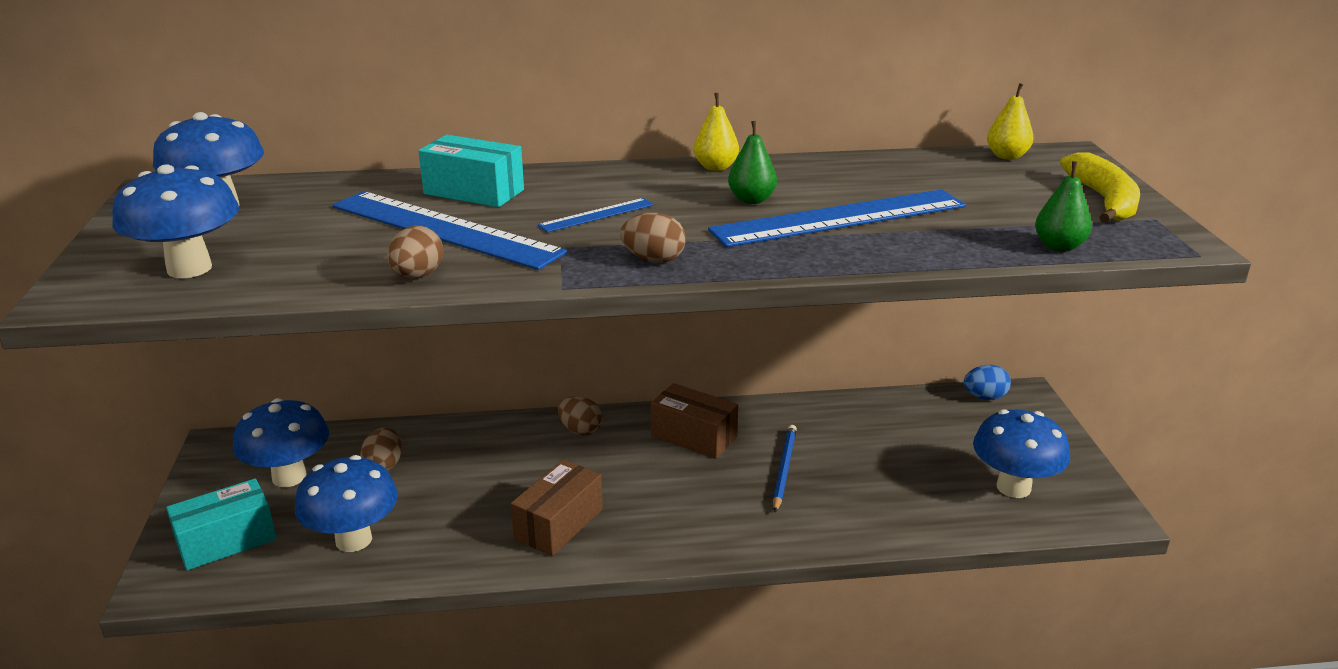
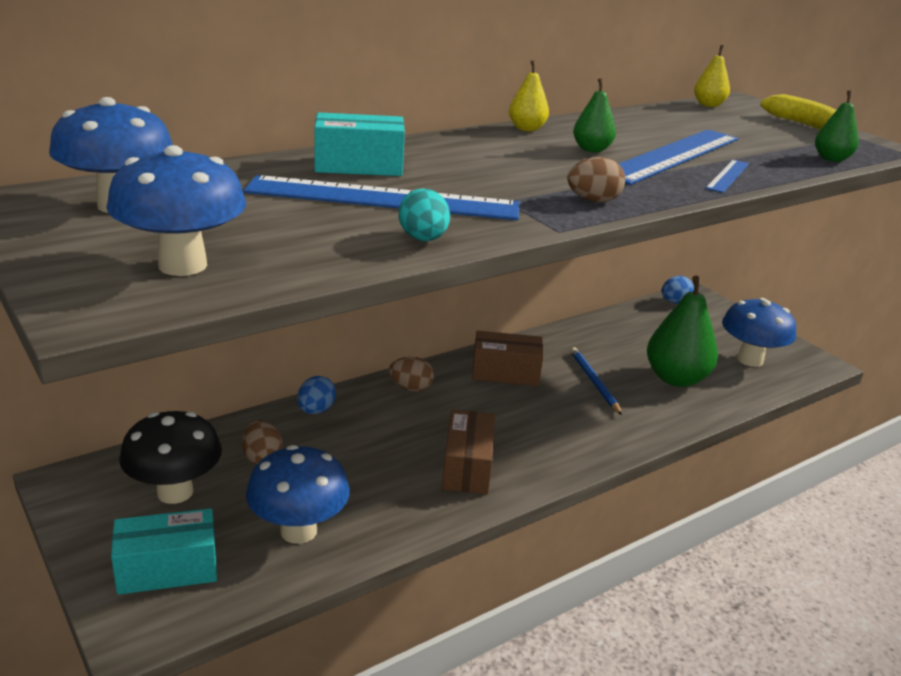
camera: 30 degrees left, 0 degrees up
(226, 541) = (167, 569): turquoise box -> turquoise box turned 45 degrees clockwise
(289, 477) = (175, 492): blue mushroom -> black mushroom
(417, 276) = (423, 239): brown egg -> turquoise egg
(471, 432) = (316, 410): none -> blue egg
(596, 215) = (493, 173): blue ruler -> blue ruler (727, 176)
(889, 487) = (676, 378): none -> green pear

